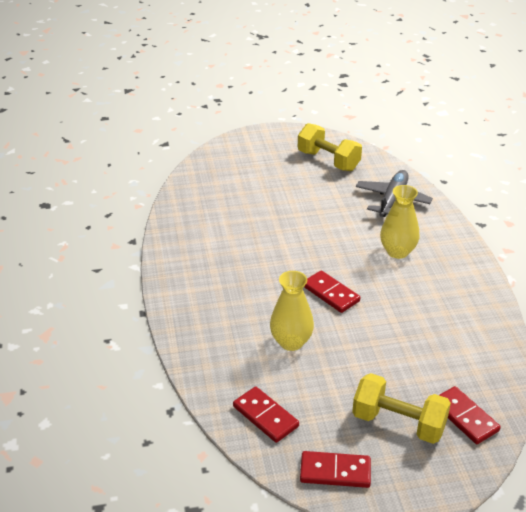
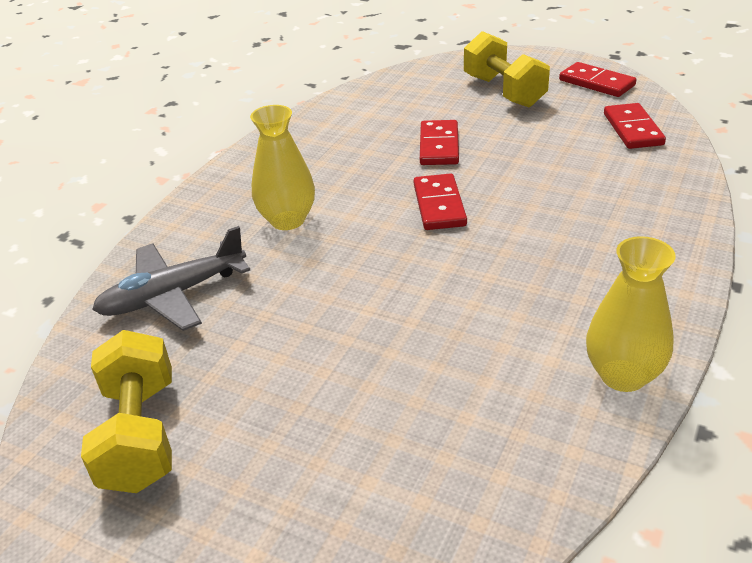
camera: 140 degrees left, 0 degrees up
(291, 342) = (545, 175): yellow vase -> yellow vase (623, 375)
(465, 417) = (440, 79): red domino -> red domino (439, 146)

